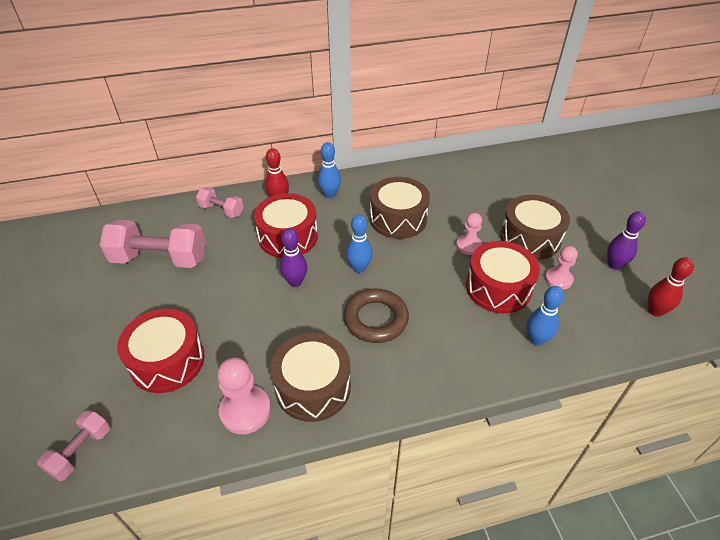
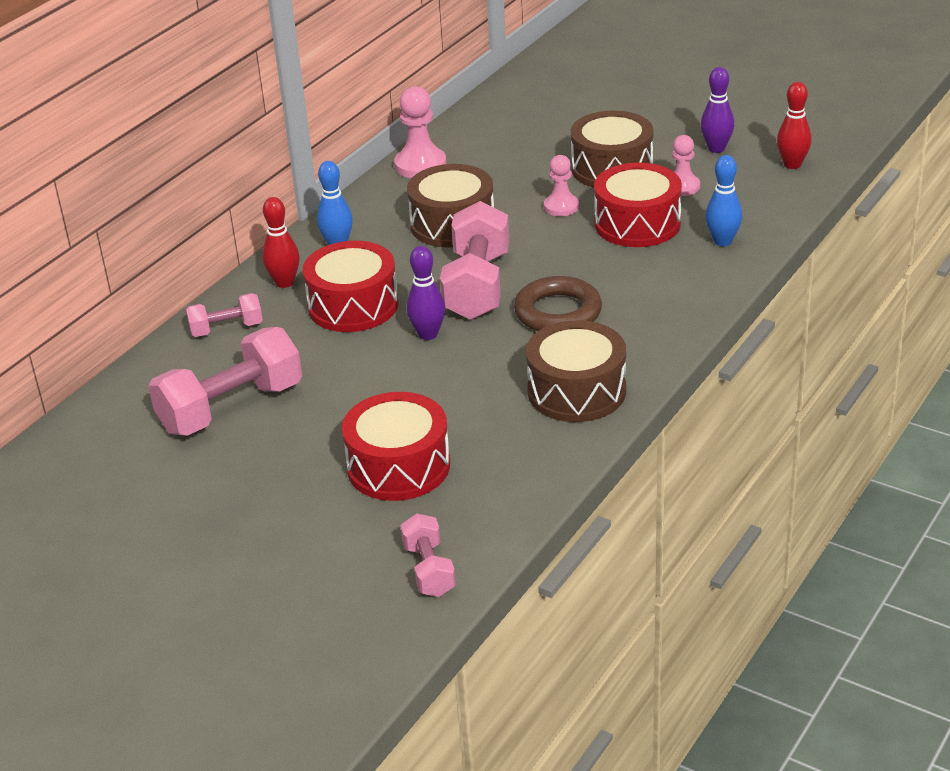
camera: 40 degrees left, 10 degrees down
(245, 410) = (540, 444): pink pawn -> pink pawn (420, 165)
(359, 268) = (477, 286): blue bowling pin -> pink dumbbell

